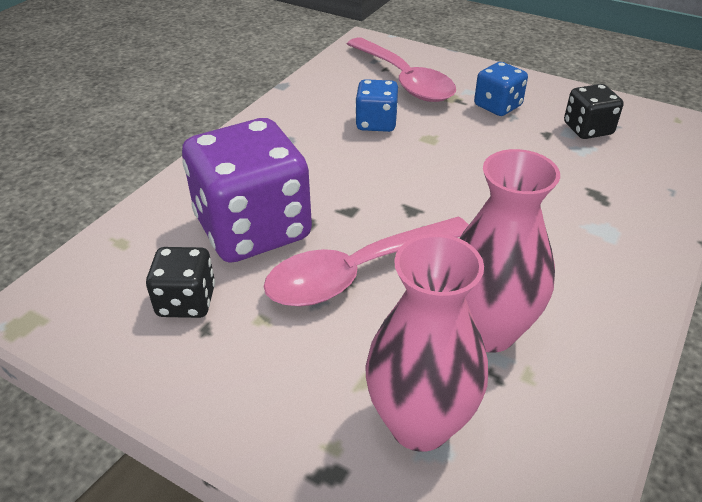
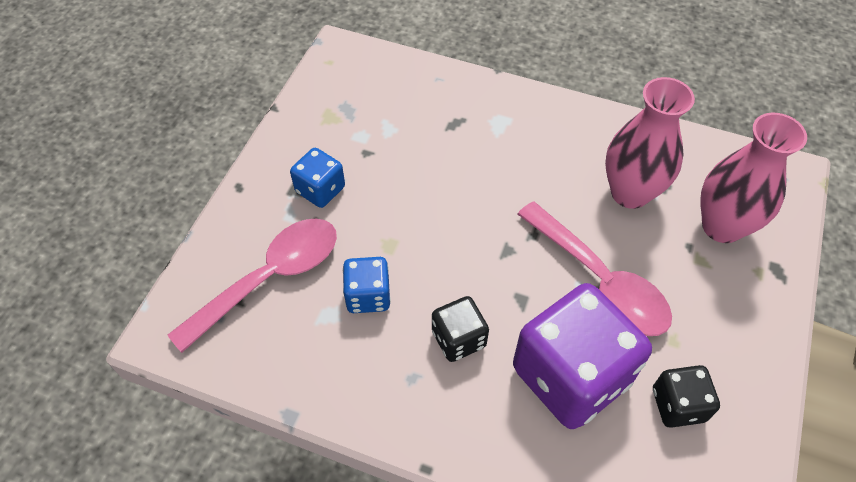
camera: 100 degrees left, 15 degrees up
(587, 129) = (355, 123): black dice -> black dice (458, 339)

